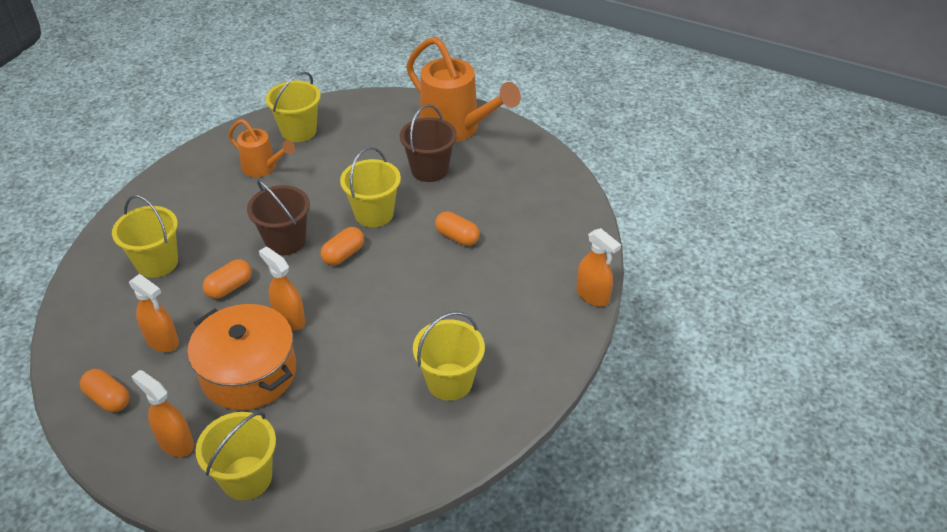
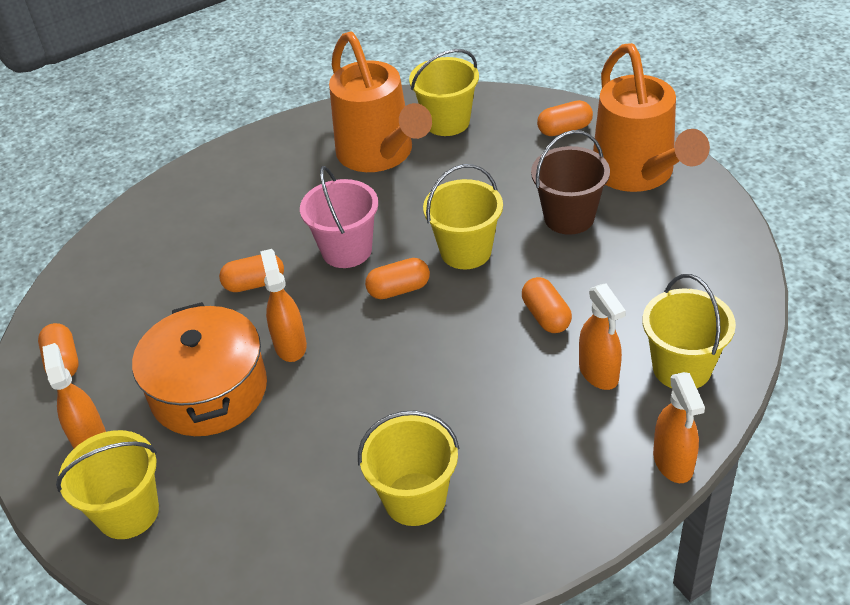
camera: 35 degrees right, 0 degrees up
(157, 263) = (203, 229): yellow bucket -> yellow bucket (682, 368)
(162, 341) = (151, 319): orange spray bottle -> orange spray bottle (599, 373)
(263, 168) = (380, 155): orange watering can -> orange watering can, size x1.81
(285, 241) = (346, 250): brown bucket -> pink bucket
(387, 113) = (564, 129): none -> orange capsule

